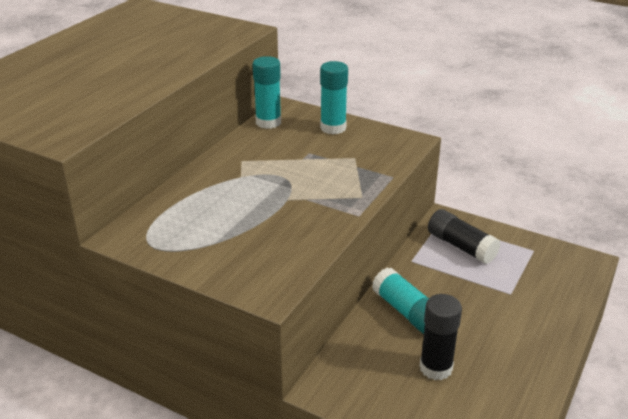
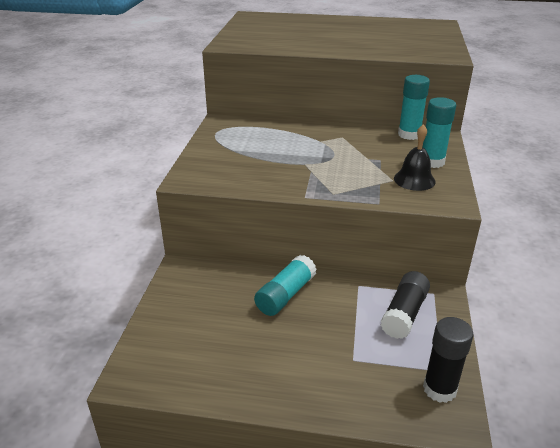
camera: 70 degrees right, 0 degrees up
(361, 146) = (414, 180): none -> black bell
(436, 368) = (224, 323): black glue stick -> black glue stick (439, 389)

